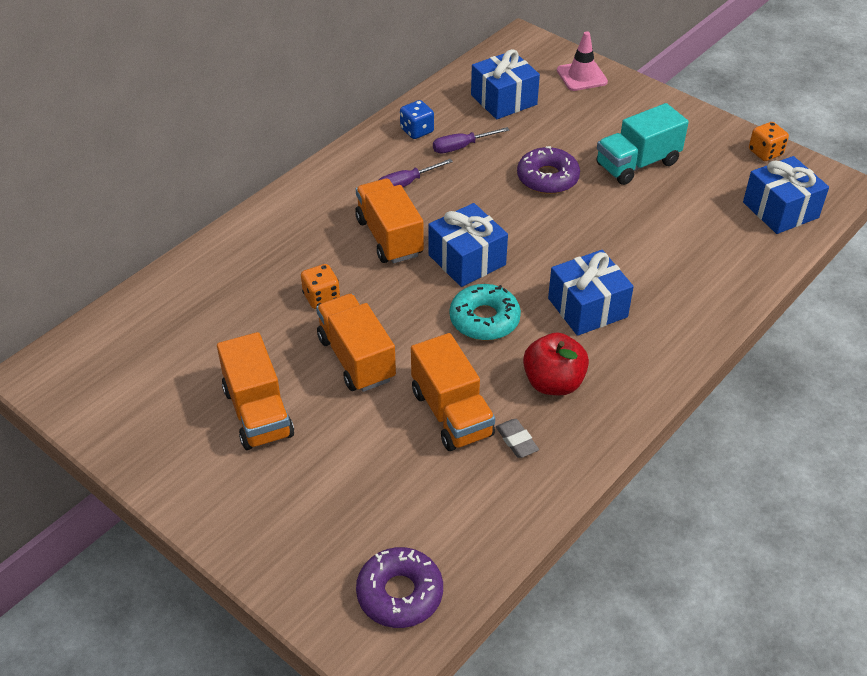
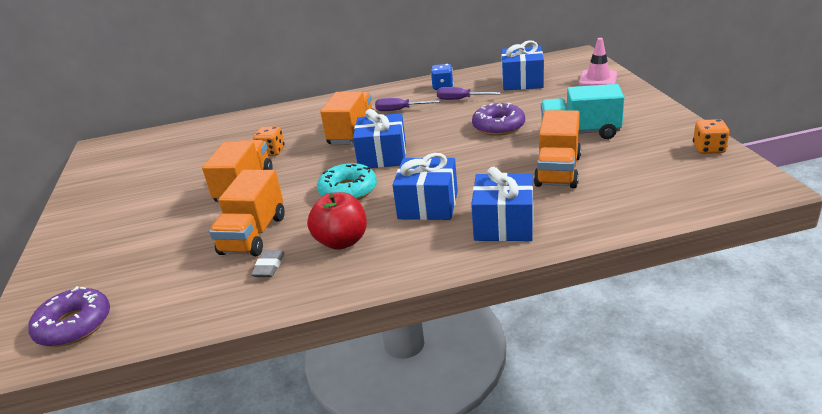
camera: 40 degrees right, 15 degrees down
(258, 412) = (157, 196): orange truck -> orange truck (558, 171)
(780, 210) = (678, 188): blue gift -> blue gift (504, 224)

